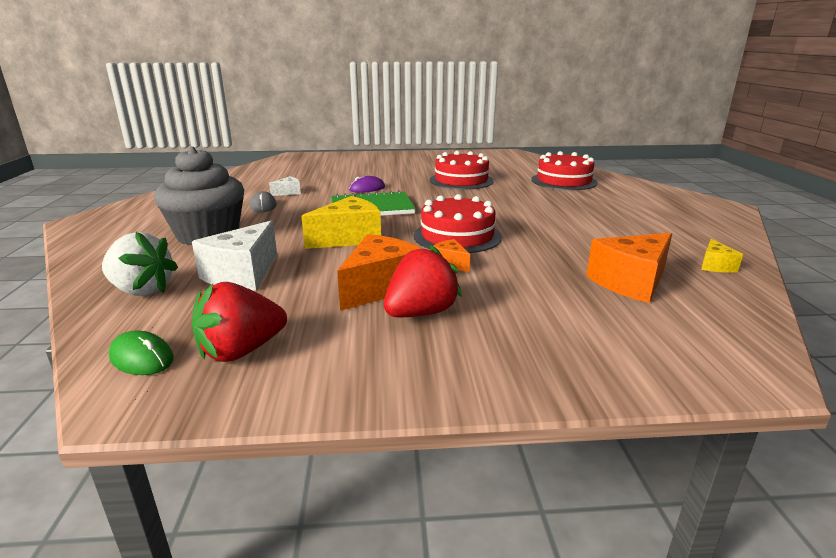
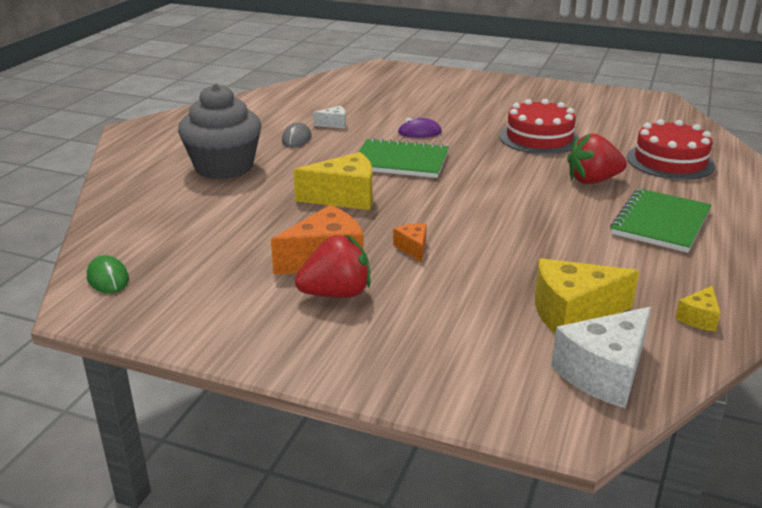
camera: 25 degrees right, 5 degrees up
(142, 290) = (139, 217): white strawberry -> none
(241, 351) = (175, 291): red strawberry -> red strawberry (593, 180)
(243, 274) = (224, 218): white cheese -> white cheese (604, 373)
(457, 236) = (453, 217): red cake -> none
(606, 214) = (661, 223): none -> green notebook
(631, 282) = (573, 313): orange cheese -> yellow cheese

